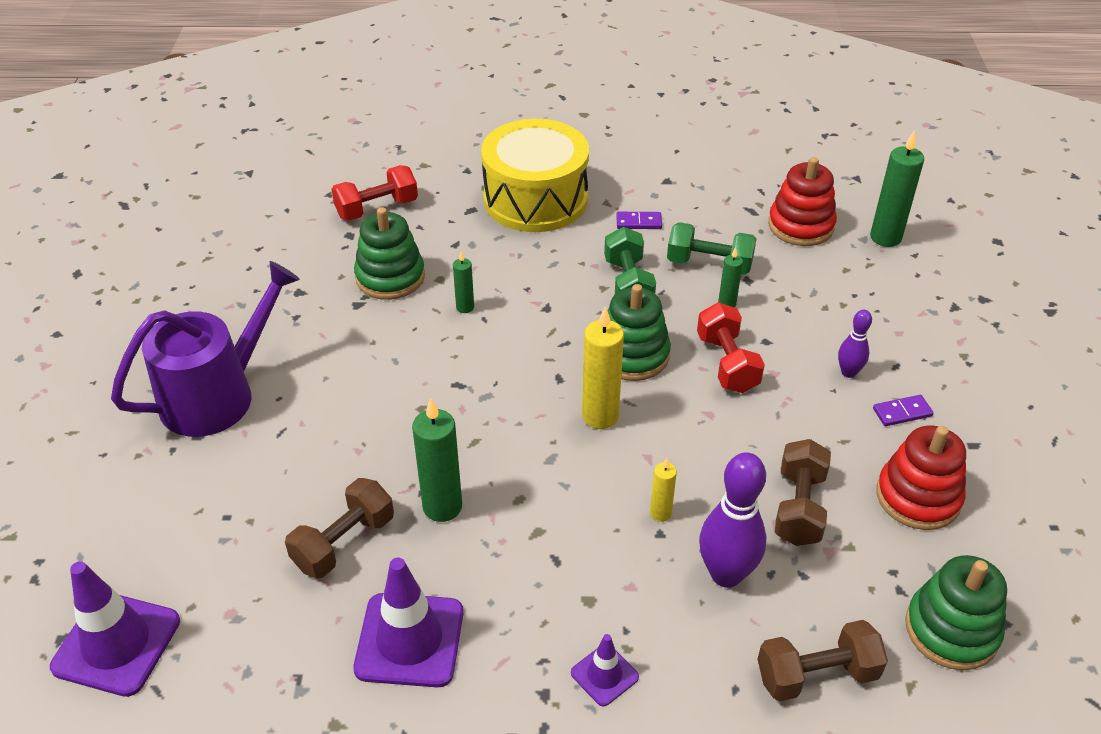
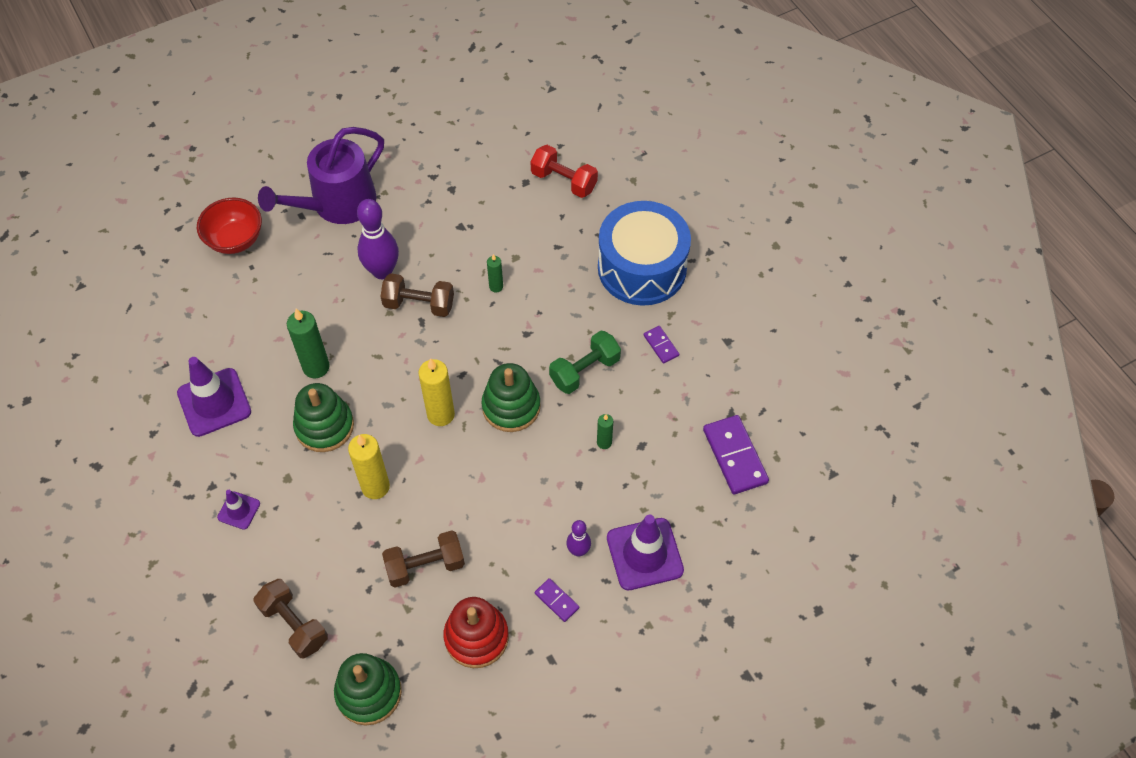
camera: 60 degrees right, 15 degrees up
(116, 644) = (146, 272): purple traffic cone -> purple traffic cone (644, 554)
(166, 518) = (235, 240): none -> red bowl
(217, 395) = (337, 204): purple watering can -> purple watering can turned 120 degrees clockwise
(344, 543) = (263, 333): brown dumbbell -> brown dumbbell (419, 304)
(390, 277) = (498, 229): green stacking toy -> green stacking toy (324, 426)
(535, 199) = (642, 268): yellow drum -> blue drum
(660, 513) = (375, 487): yellow candle -> yellow candle, size x1.84
(709, 264) = (642, 412): green dumbbell -> none
(726, 574) = (345, 544): purple bowling pin -> purple bowling pin (382, 271)
(727, 363) = (539, 468): red dumbbell -> none
(800, 226) = (734, 456): red stacking toy -> purple domino
(885, 237) = (762, 523): green candle -> none

